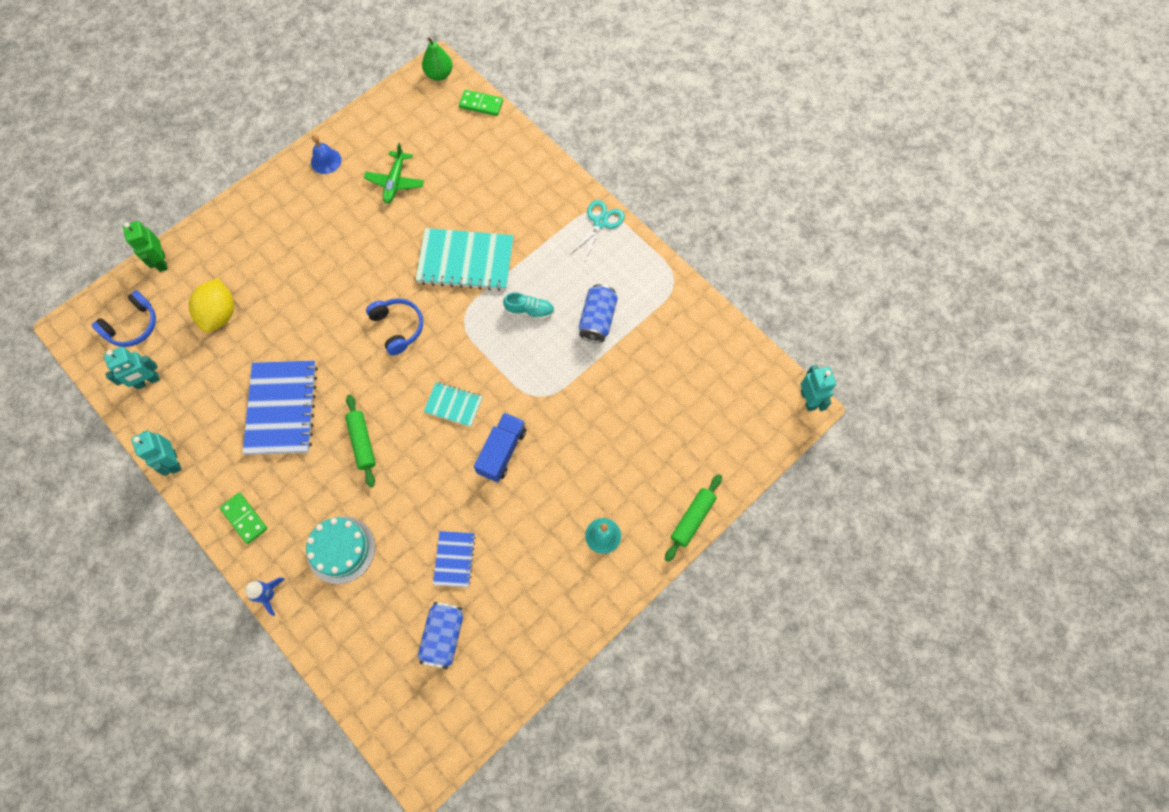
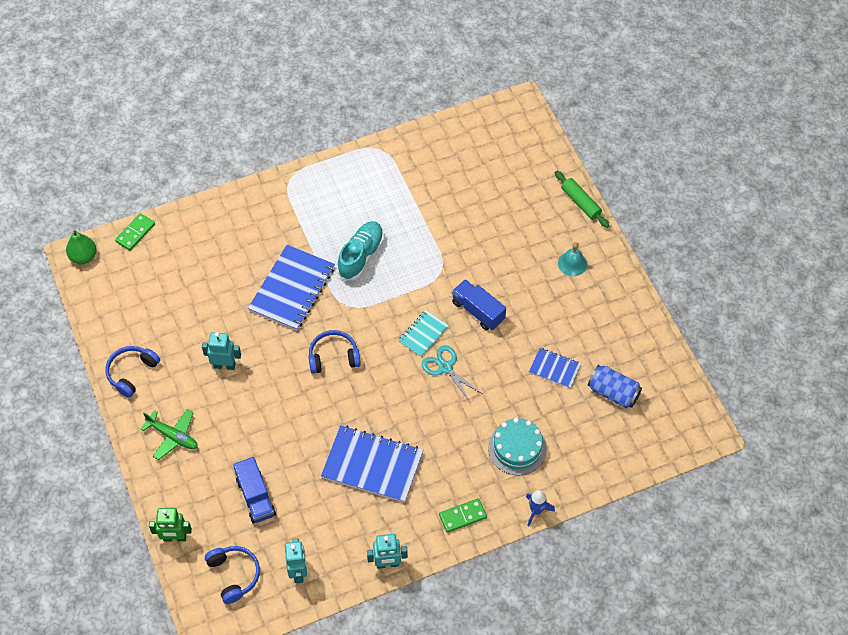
camera: 70 degrees left, 10 degrees down
(220, 314) = (256, 497): yellow lemon -> blue truck
(326, 161) = (132, 373): blue bell -> blue headphones
(362, 442) = (429, 410): green rolling pin -> none
(395, 182) = (184, 322): green plane -> green plane (173, 436)
(465, 261) = (292, 289): turquoise notebook -> blue notebook
(529, 310) = (361, 256): turquoise shoe -> turquoise shoe, size x1.62
(597, 319) = (390, 211): blue can -> none
(600, 222) = (301, 181): turquoise scissors -> turquoise scissors (445, 367)
(808, 400) = (516, 99): turquoise robot -> turquoise robot (224, 365)

